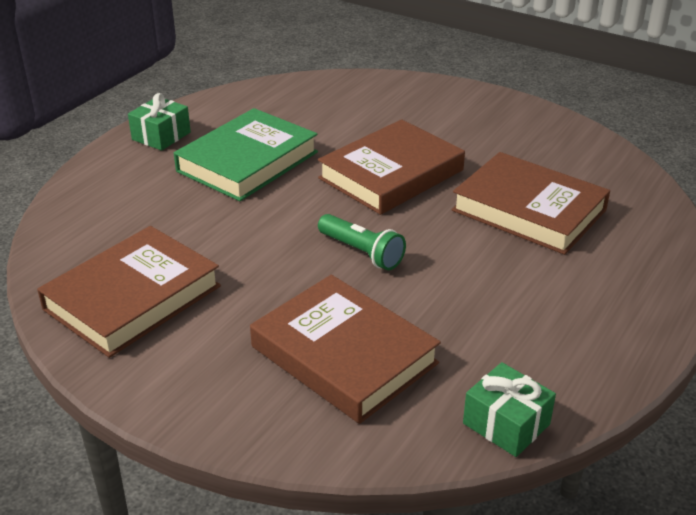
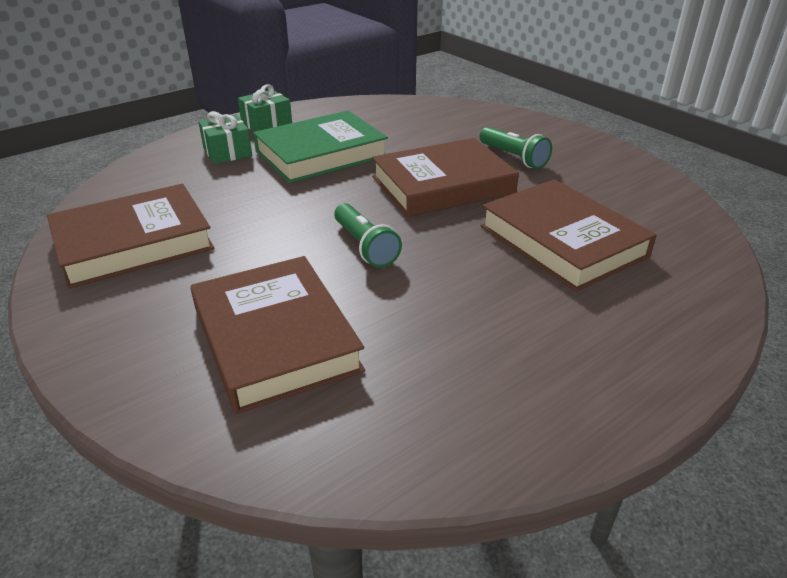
camera: 20 degrees right, 0 degrees up
(438, 131) = (513, 157): none -> green flashlight
(506, 424) = (394, 461): green gift -> green gift (227, 152)

